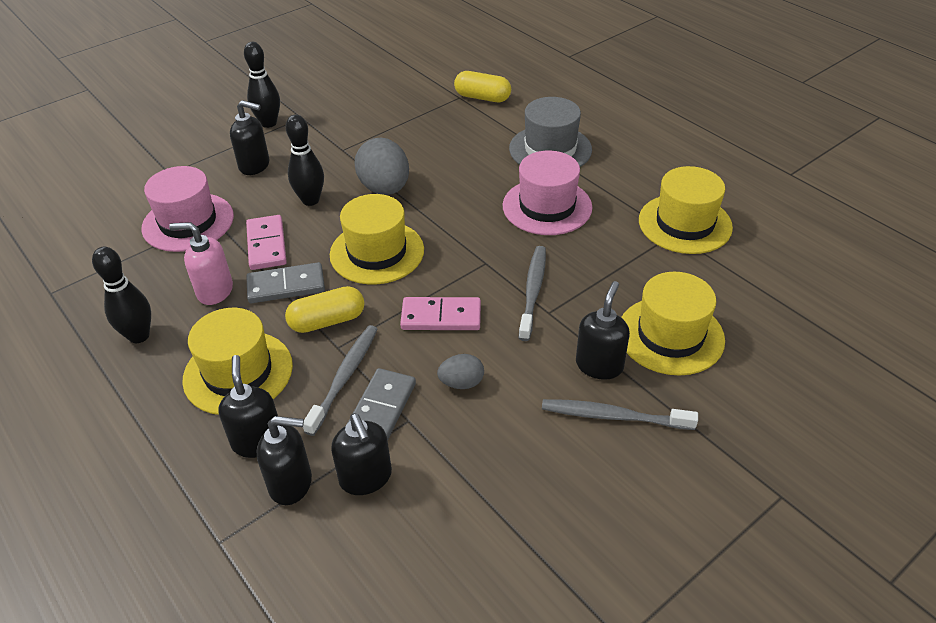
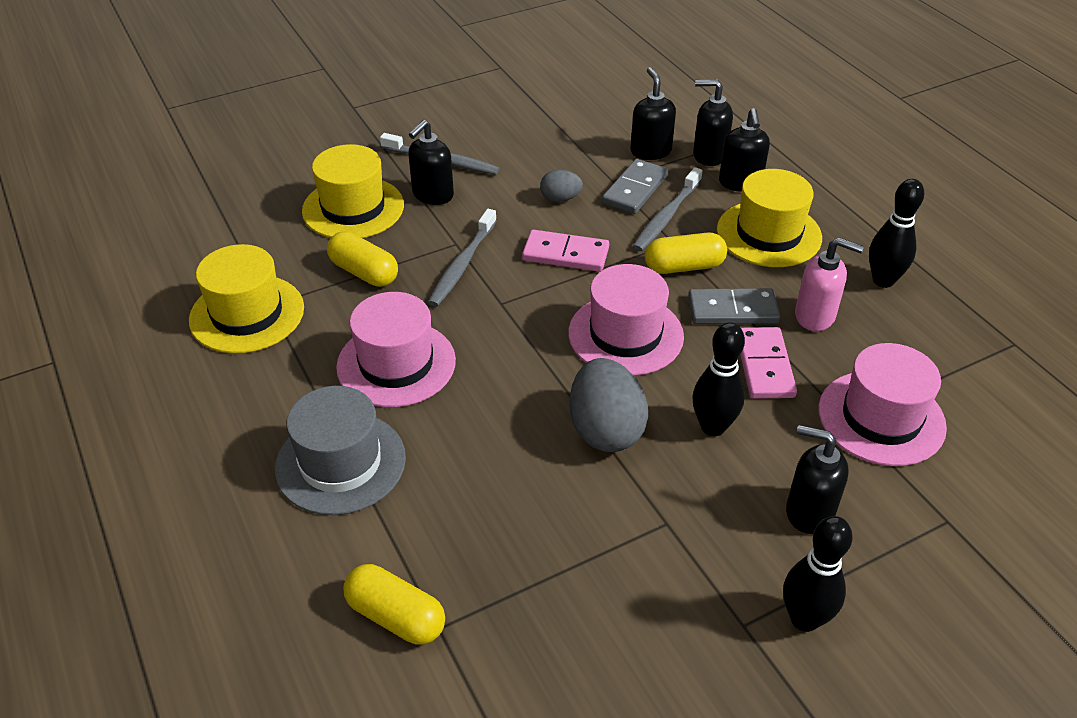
camera: 170 degrees left, 0 degrees up
(377, 252) = (625, 334): yellow hat -> pink hat
(615, 271) = (364, 272): none -> yellow capsule

